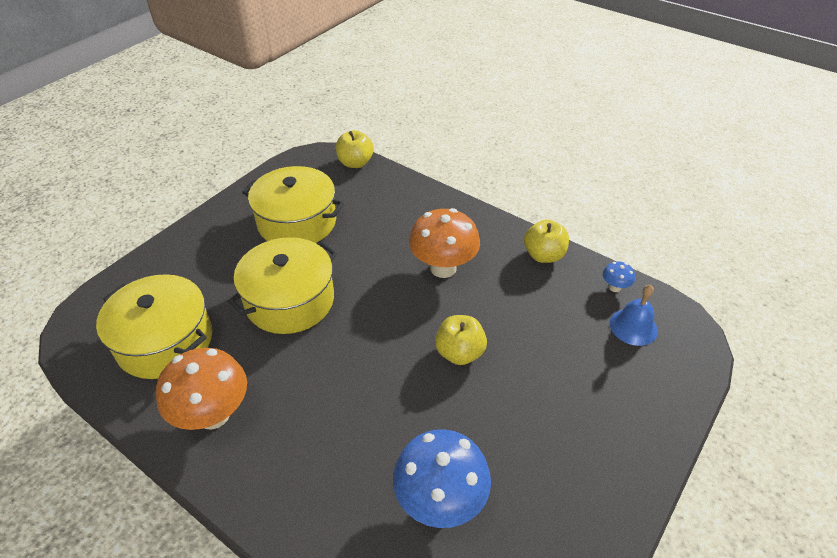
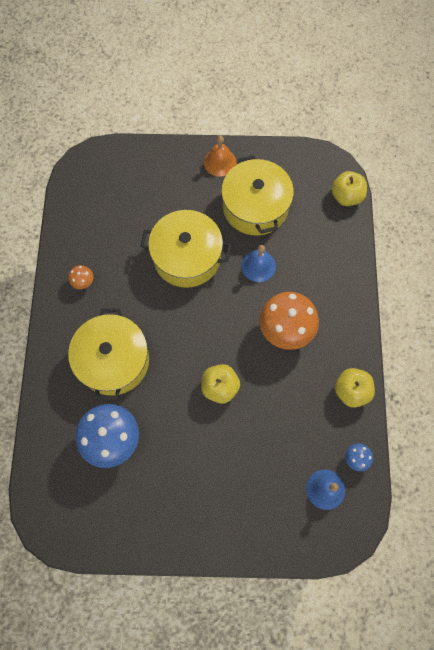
camera: 55 degrees right, 25 degrees up
(165, 341) = (109, 215): yellow pot -> yellow pot (113, 360)
(213, 414) = (83, 282): orange mushroom -> orange mushroom, size x0.44
(222, 221) = (220, 162): none -> orange bell
(358, 252) = (258, 266): none -> blue bell

